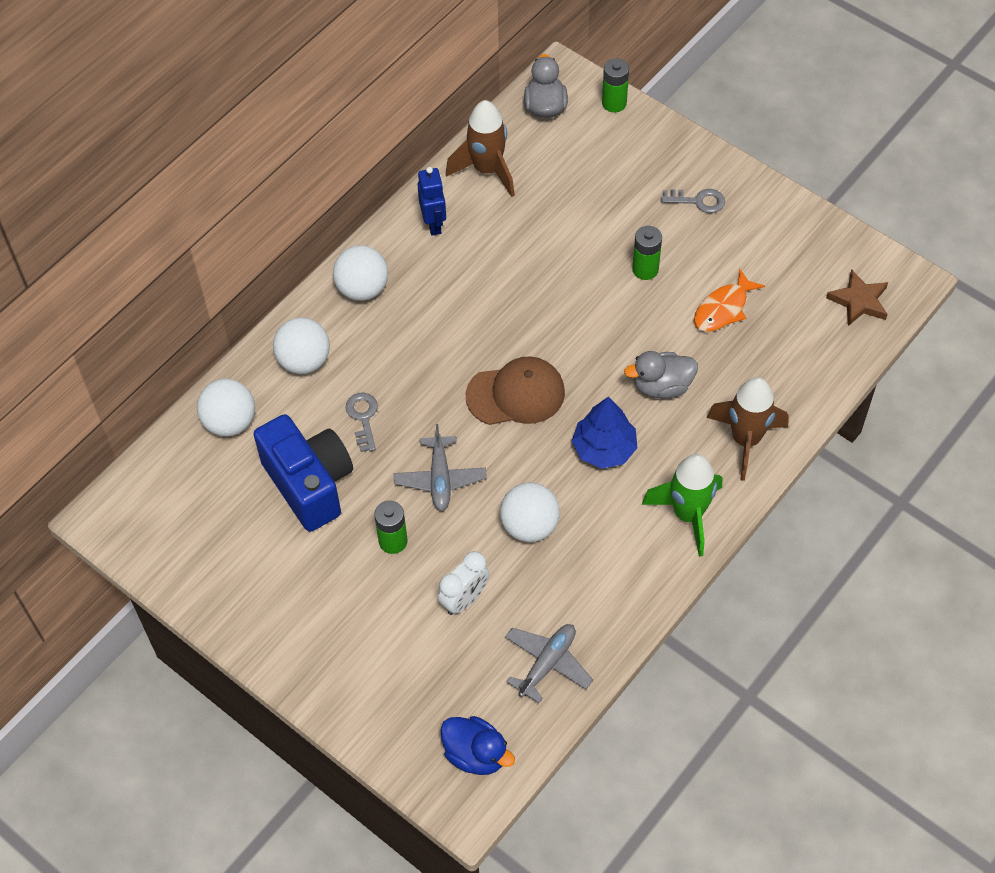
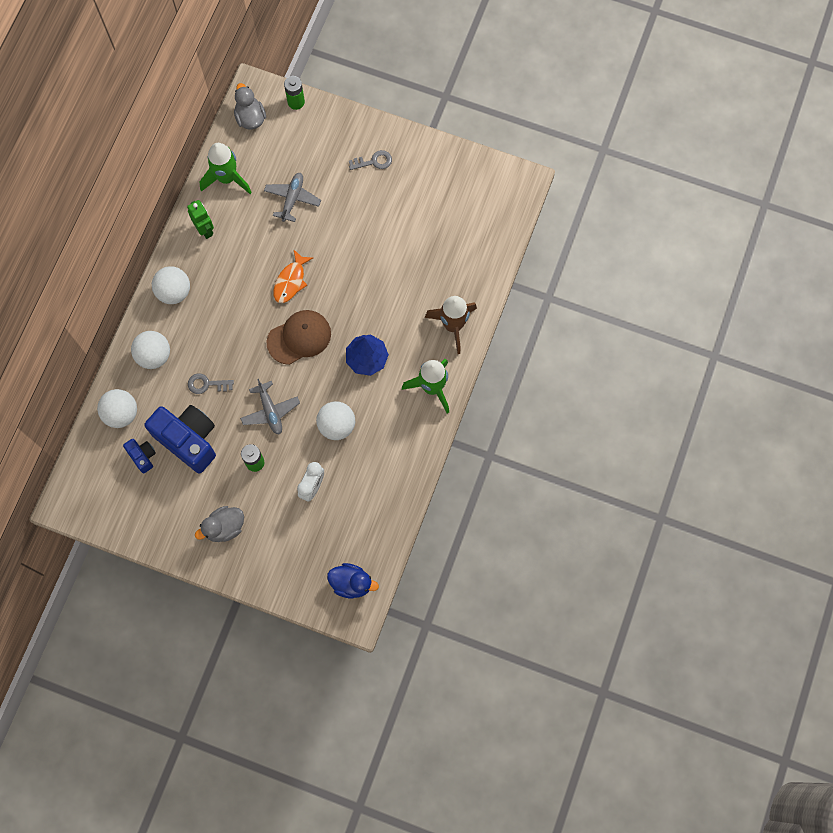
camera: 20 degrees left, 15 degrees up
(237, 486) = (142, 456): none -> blue camera
(363, 418) = (207, 384): grey key -> grey key turned 60 degrees counterclockwise
(434, 224) = (205, 229): blue robot -> green robot
(487, 170) = (227, 178): brown rocket -> green rocket
(547, 663) = (376, 512): grey plane -> grey plane (292, 199)
(645, 269) = (354, 223): green battery -> none
(662, 386) = (390, 304): grey duck -> grey duck (224, 527)
(723, 308) = (413, 236): orange fish -> orange fish (291, 281)
(859, 301) = (497, 205): brown star -> none

